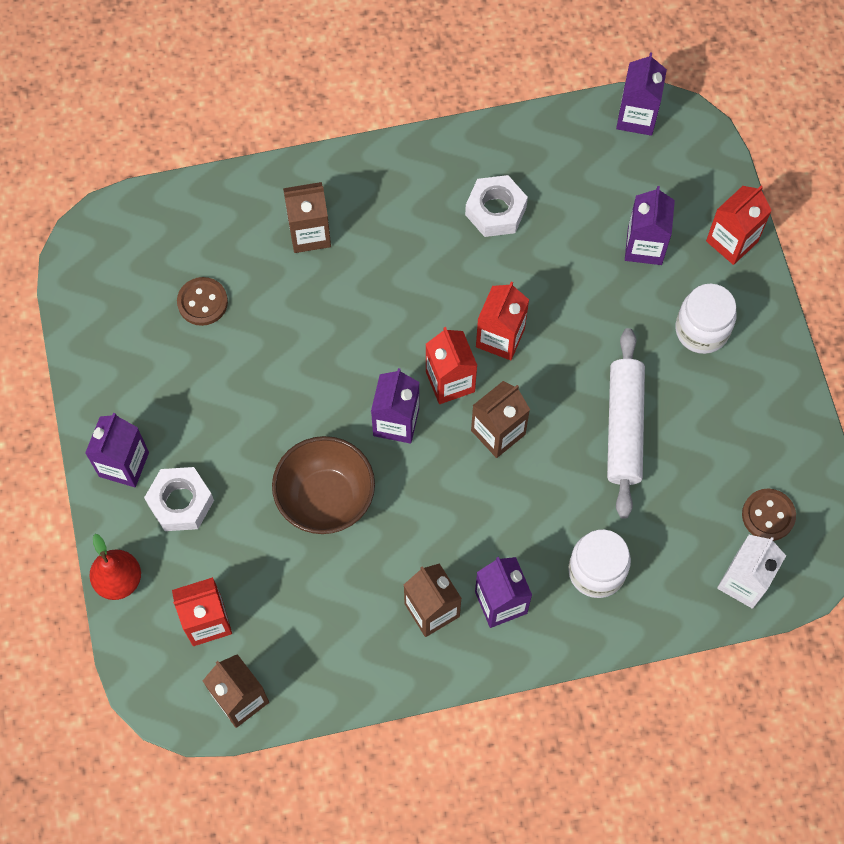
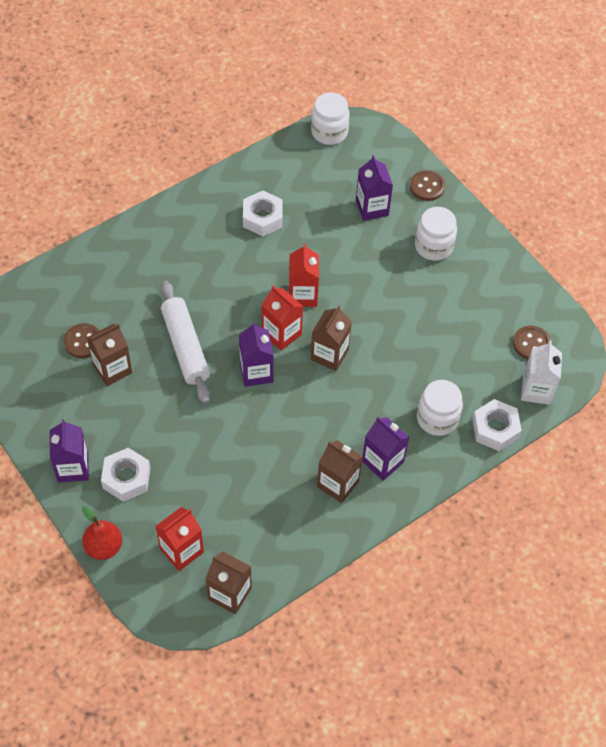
camera: 25 degrees left, 10 degrees down
(309, 234) = (140, 273): brown carton -> brown carton (112, 369)
(326, 499) = (230, 439): brown bowl -> none
(624, 427) = (412, 322): white rolling pin -> white rolling pin (185, 347)
(636, 117) = (329, 132): purple carton -> white jar
(665, 614) = (495, 429): none -> white nut
(732, 241) = (427, 187): red carton -> brown button

